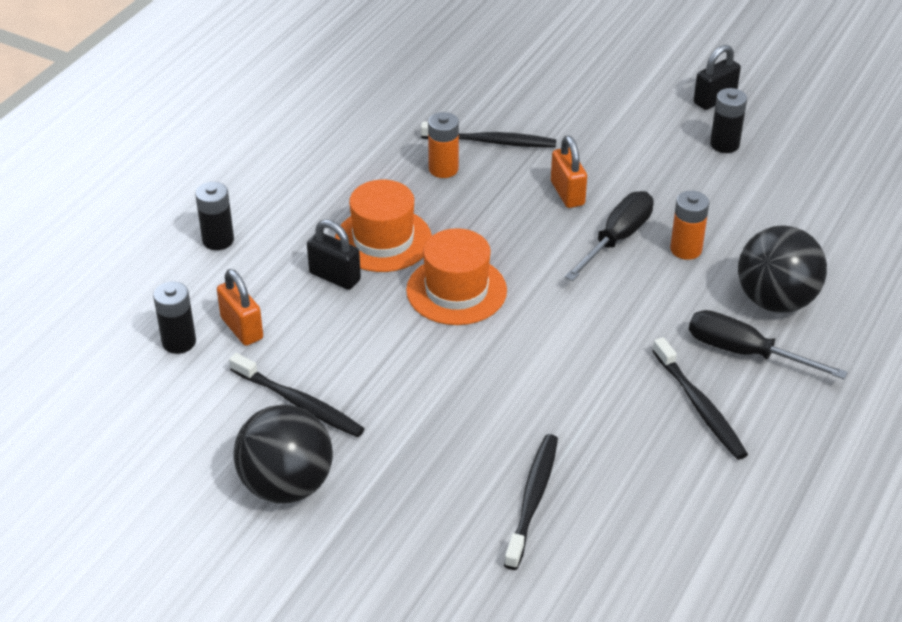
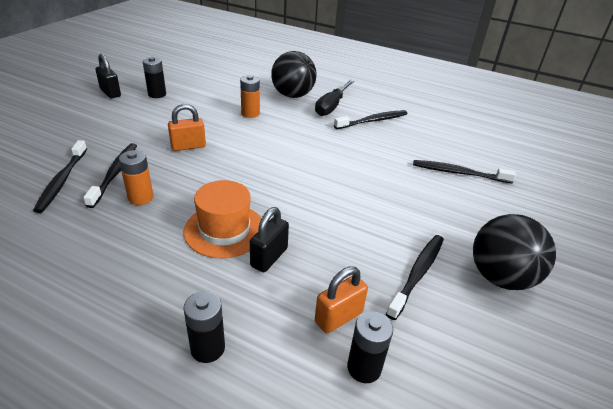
camera: 95 degrees left, 5 degrees down
(456, 290) = (286, 195): orange hat -> none
(473, 107) = (62, 180): none -> black toothbrush
(617, 239) = (238, 133): black screwdriver -> none

